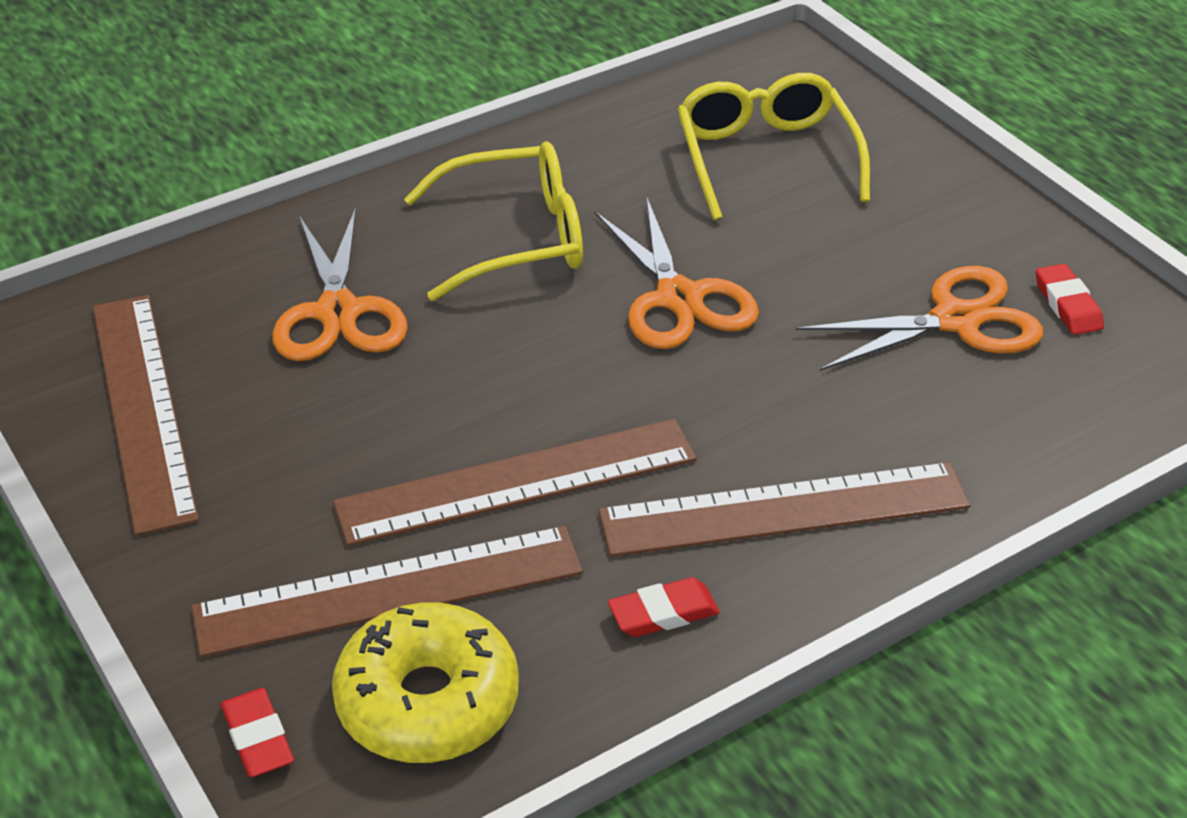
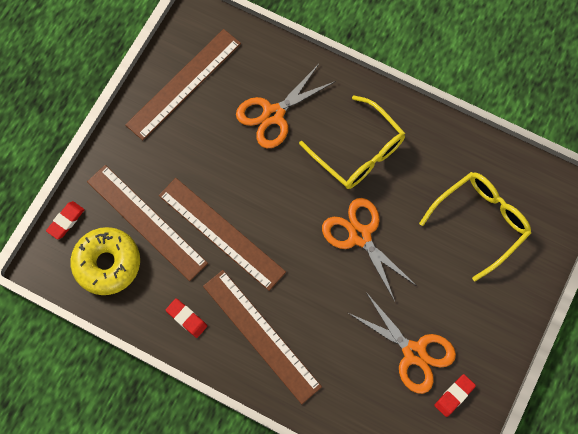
camera: 60 degrees right, 30 degrees up
(679, 298) = (360, 235): orange scissors -> orange scissors turned 105 degrees clockwise

